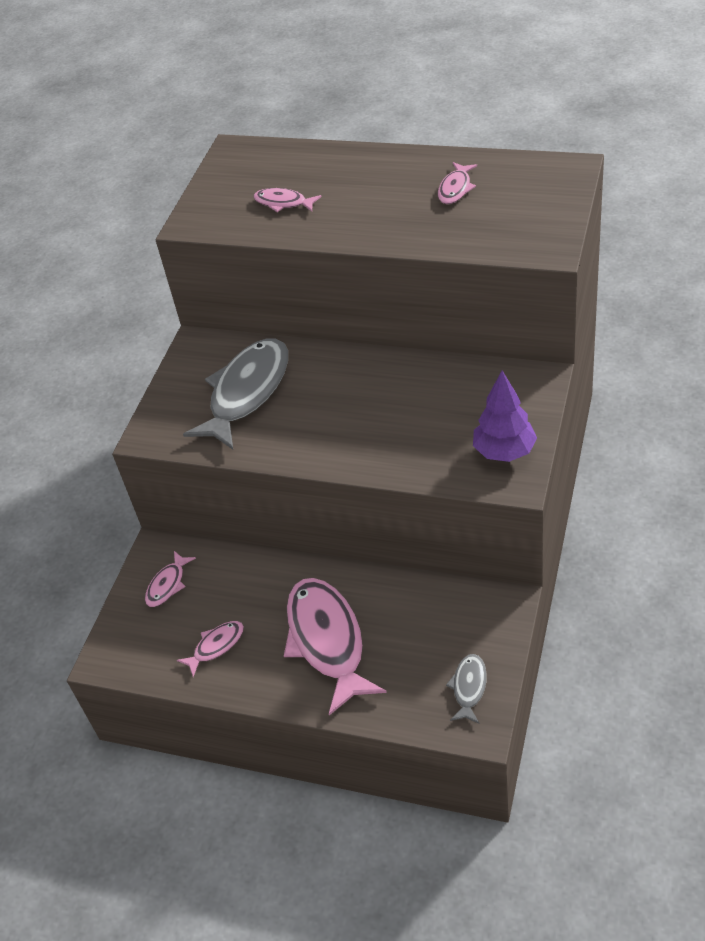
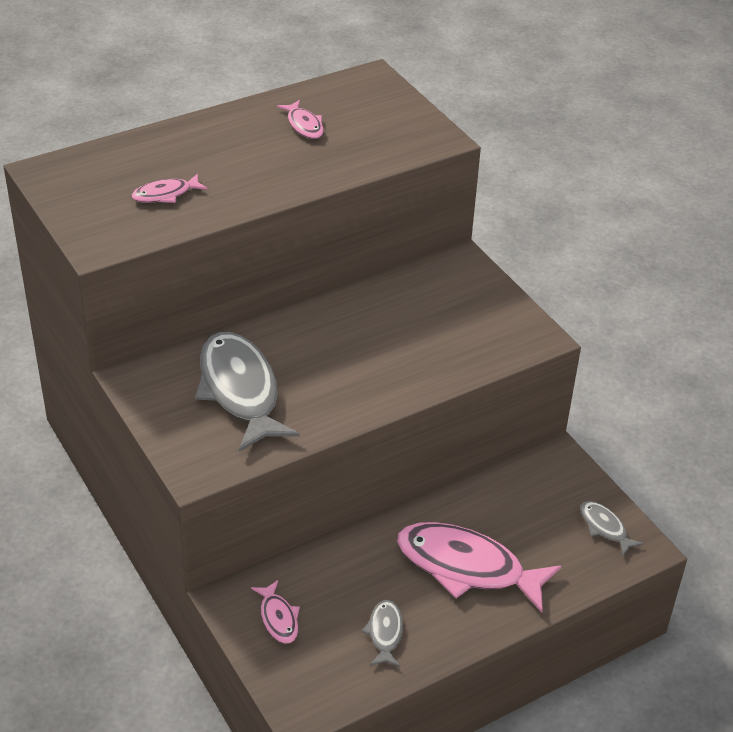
camera: 55 degrees left, 5 degrees down
(216, 646) = (385, 633): pink fish -> grey fish
(504, 451) = (505, 322): purple tree -> none

